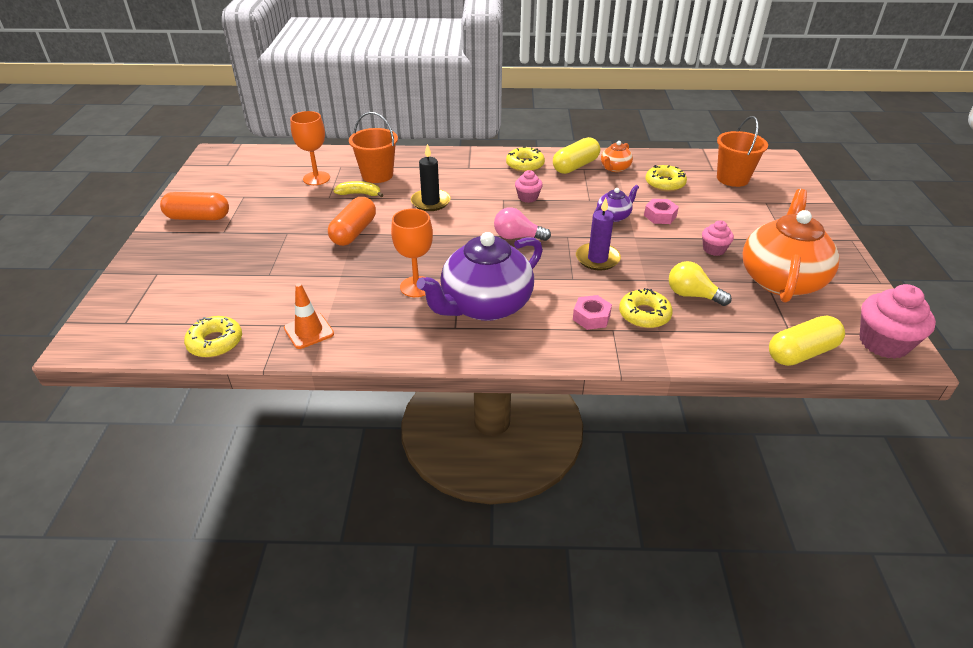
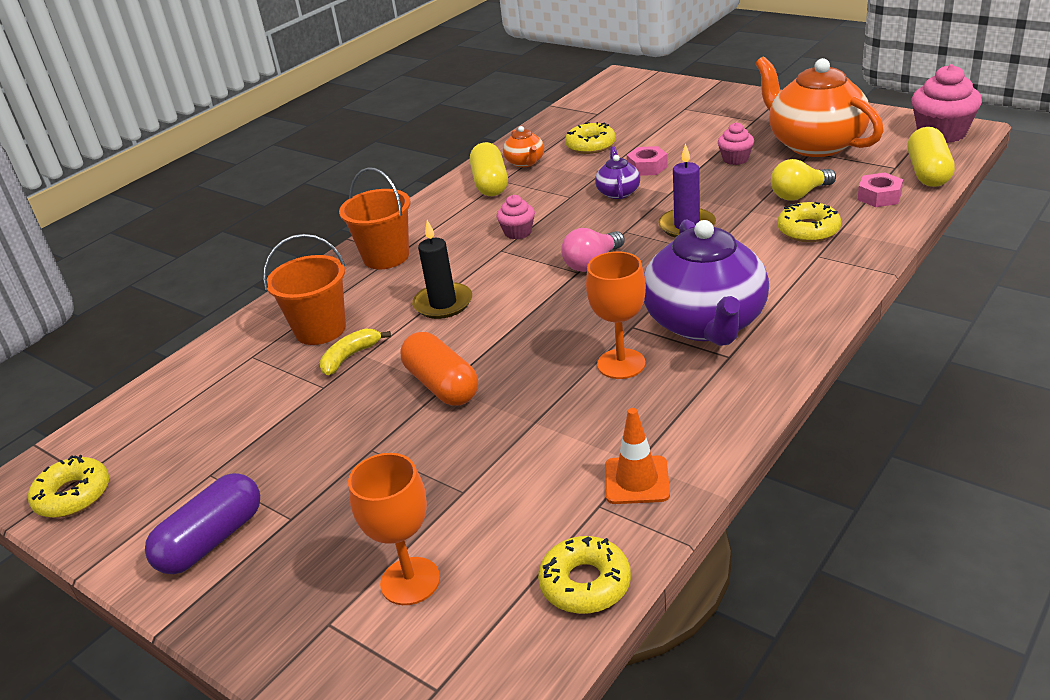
camera: 50 degrees left, 5 degrees down
(198, 217) = (212, 540): orange capsule -> purple capsule
(316, 178) = (256, 387): orange goblet -> orange goblet (410, 581)
(525, 165) = (444, 214): yellow donut -> yellow donut (73, 495)
(591, 317) = (786, 261): pink nut -> pink nut (879, 196)
(732, 178) = (625, 109): orange bucket -> orange bucket (386, 257)

